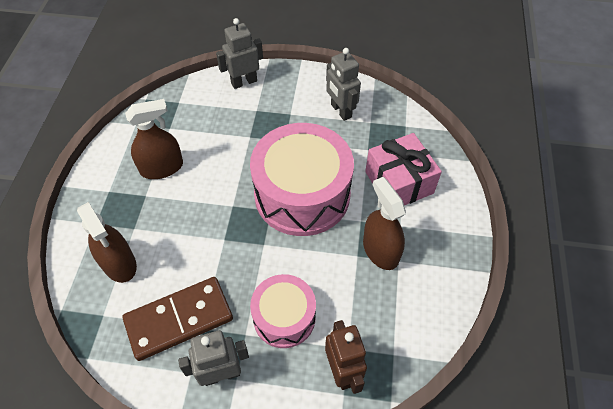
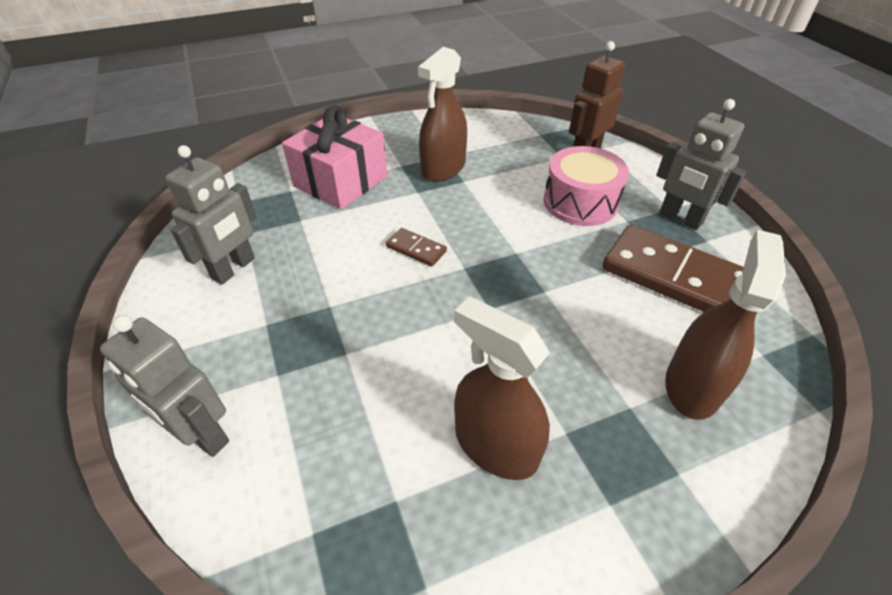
camera: 120 degrees left, 10 degrees down
(302, 194) = (416, 249): pink drum -> brown domino

